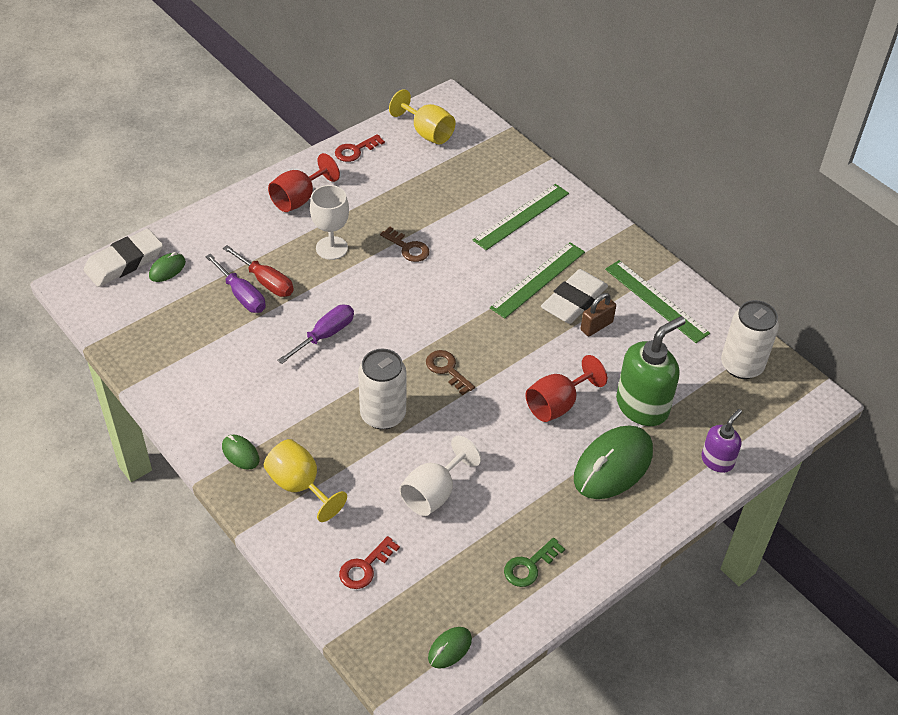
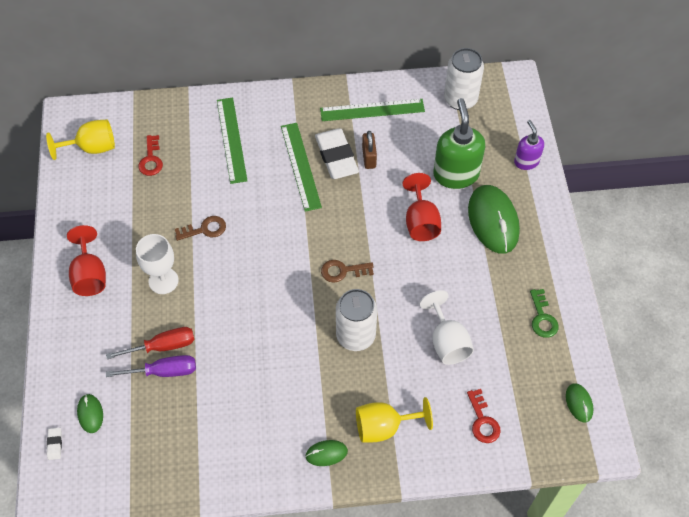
camera: 55 degrees left, 10 degrees up
(124, 262) = (55, 444): white eraser -> white eraser, size x0.41
(325, 335) = (251, 333): purple screwdriver -> none
(355, 150) = (69, 207): red key -> red key (151, 159)

